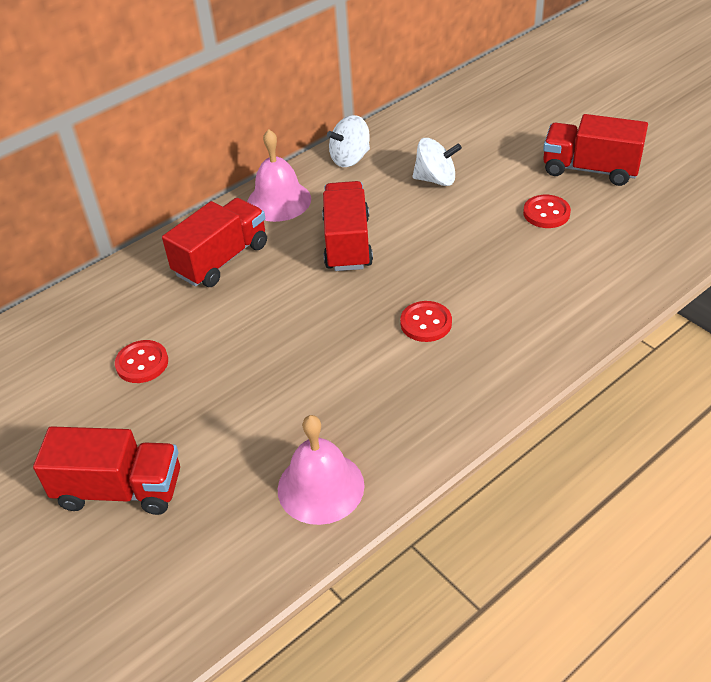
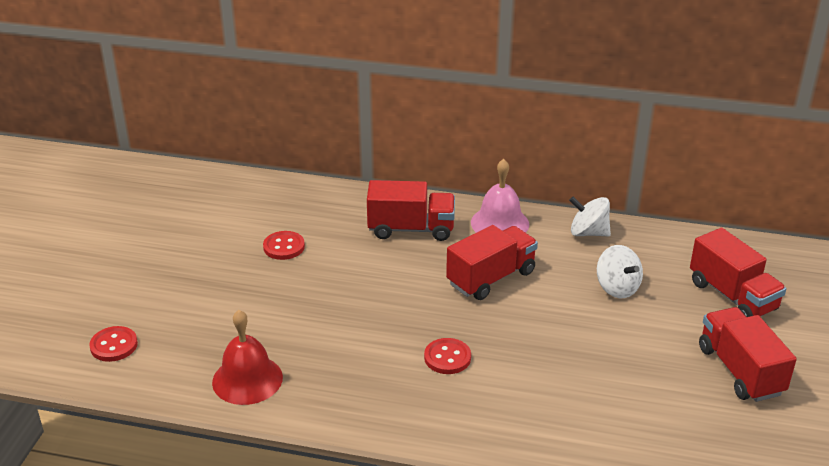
camera: 50 degrees right, 10 degrees down
(119, 490) = (176, 294): red truck -> red truck (732, 296)
(320, 487) = (247, 379): pink bell -> red bell
(546, 213) = (648, 368): red button -> red button (114, 345)

